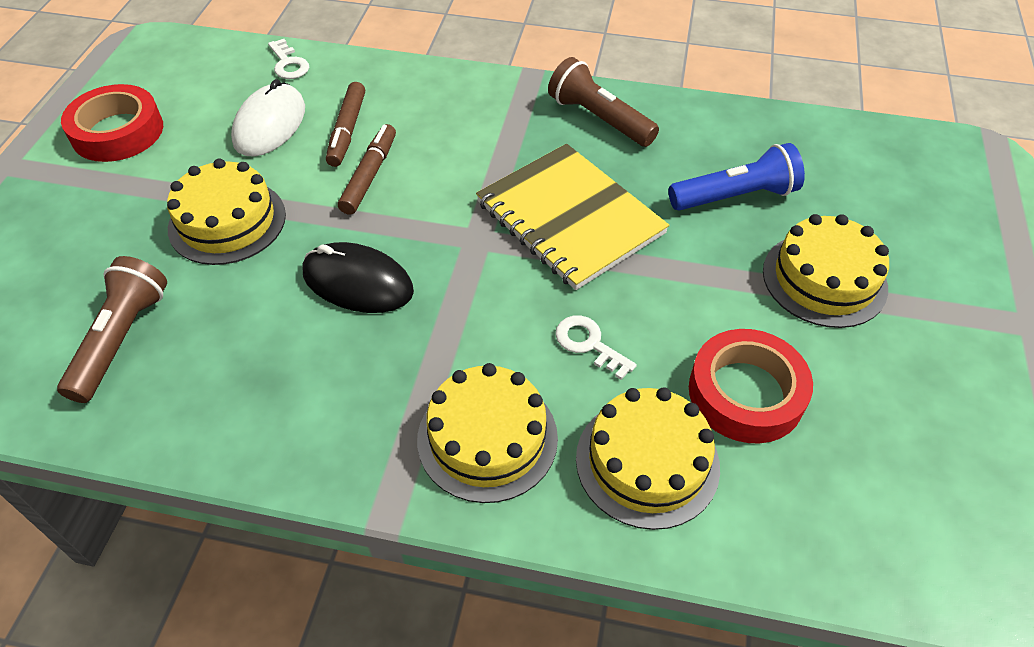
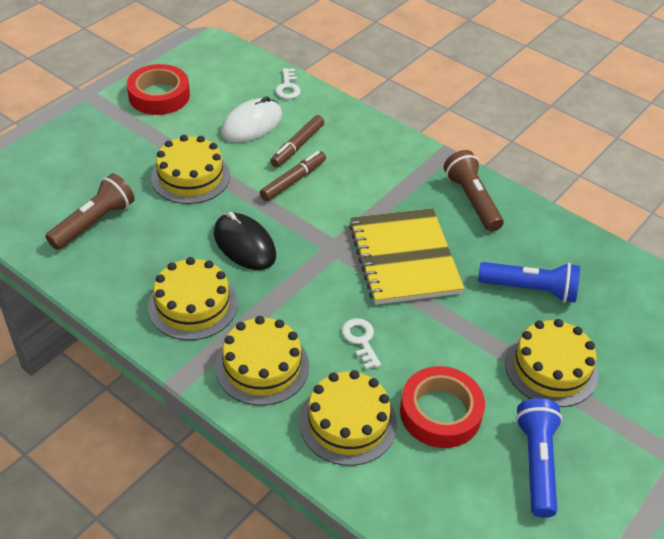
camera: 25 degrees right, 5 degrees down
(338, 395) = (193, 305): none -> yellow cake
(894, 403) = (537, 463): none -> blue flashlight

